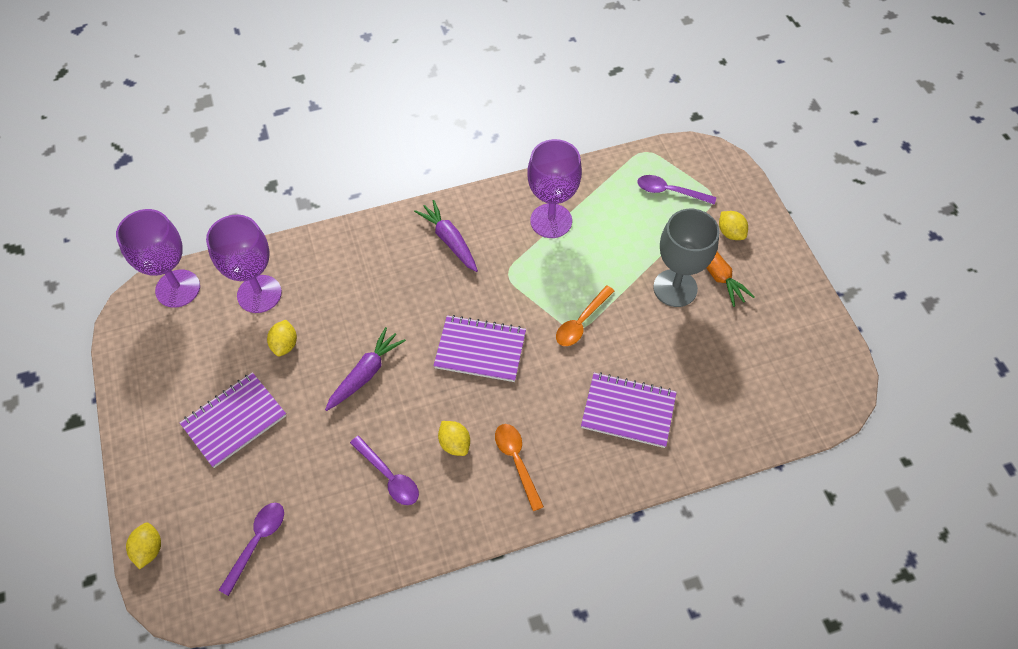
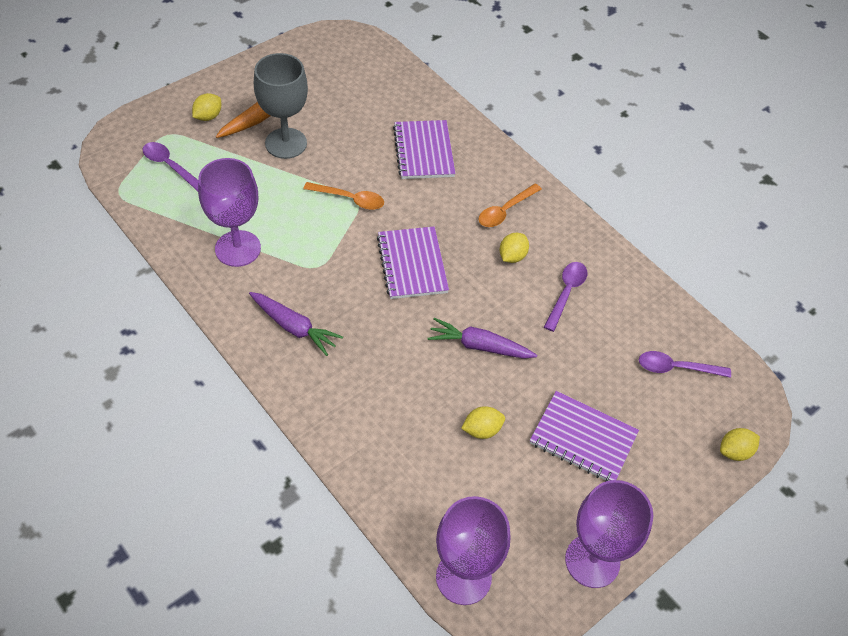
camera: 115 degrees left, 5 degrees down
(259, 294) = (433, 483): purple goblet -> purple goblet (592, 561)
(449, 240) = (294, 327): purple carrot -> purple carrot turned 90 degrees counterclockwise
(669, 191) = (169, 166): purple spoon -> purple spoon turned 135 degrees clockwise

